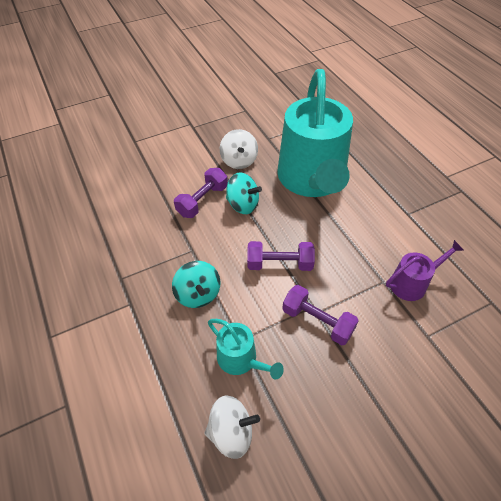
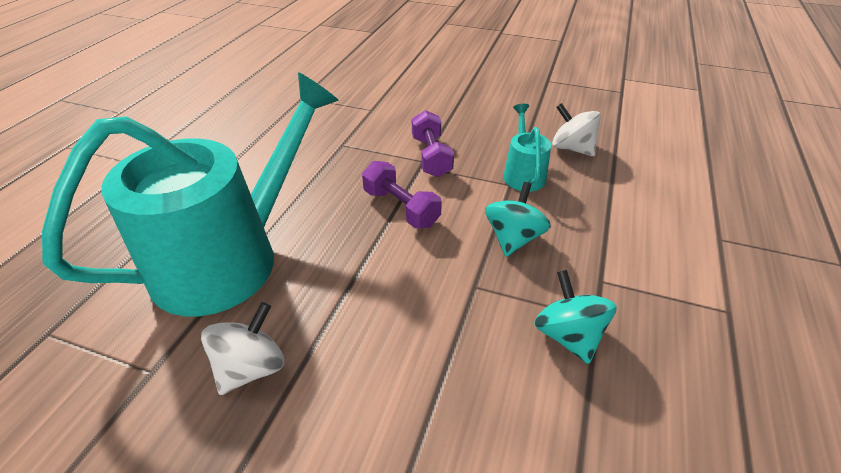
camera: 135 degrees left, 10 degrees down
(202, 201) = (387, 342): purple dumbbell -> none
(243, 205) = (347, 293): turquoise spinning top -> turquoise spinning top (568, 335)
(412, 283) = (326, 131): purple watering can -> none

